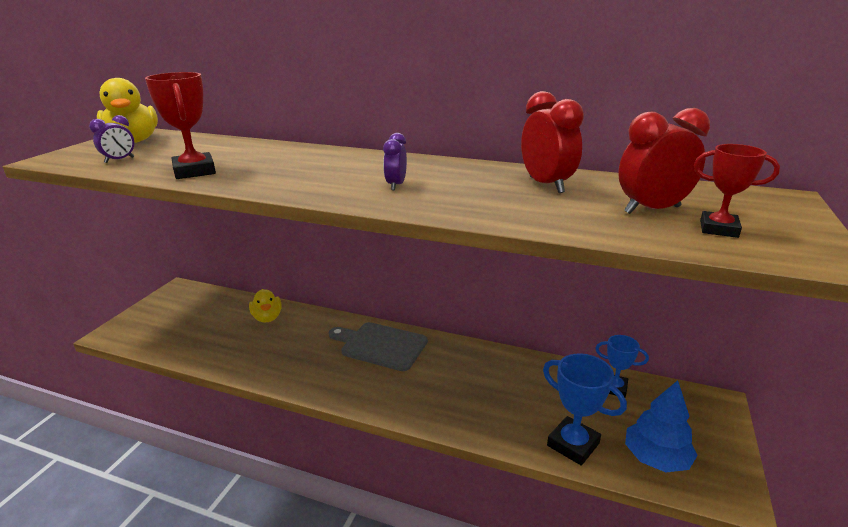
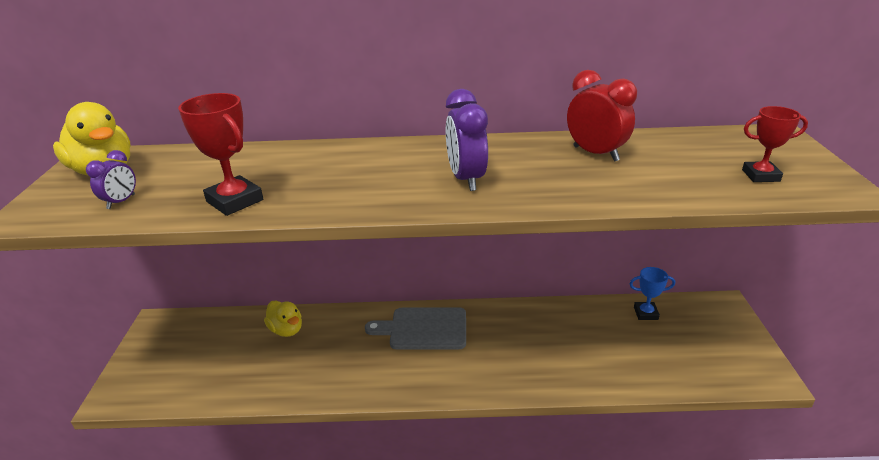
camera: 20 degrees left, 5 degrees up
(396, 185) = (466, 179): purple clock -> purple clock, size x1.74
(573, 444) = (642, 373): blue trophy -> none
(652, 210) = (699, 165): red clock -> none
(656, 458) = (707, 365): blue tree -> none

